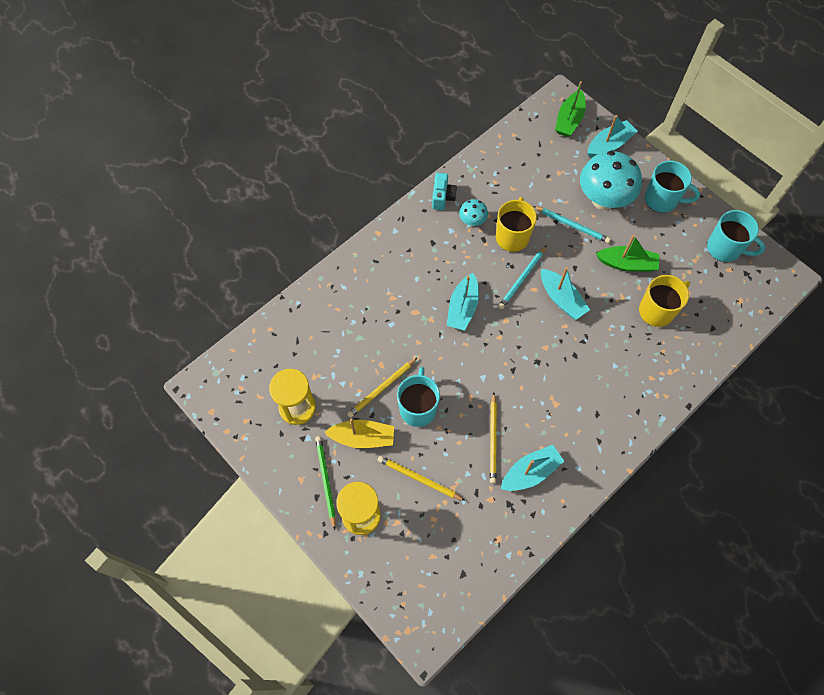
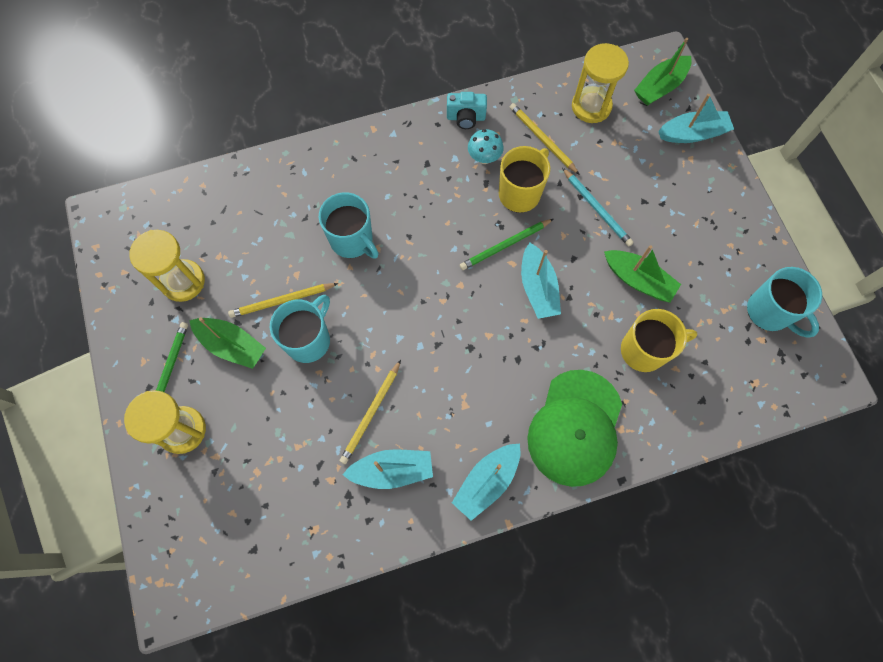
camera: 25 degrees right, 5 degrees up
(362, 437) = (232, 345): yellow boat -> green boat
(419, 479) = (266, 419): yellow pencil -> yellow pencil (542, 139)
(442, 197) = (466, 118): turquoise camera -> turquoise camera turned 60 degrees clockwise
(463, 308) = (420, 250): turquoise boat -> turquoise boat (487, 481)
(522, 279) = (505, 245): turquoise pencil -> green pencil
(528, 153) = (591, 106): none -> yellow hourglass
(603, 200) = (650, 194): turquoise mushroom -> none
(639, 384) = (575, 428): none -> green cap
(662, 200) = (722, 222): turquoise mug -> turquoise mug (352, 240)

